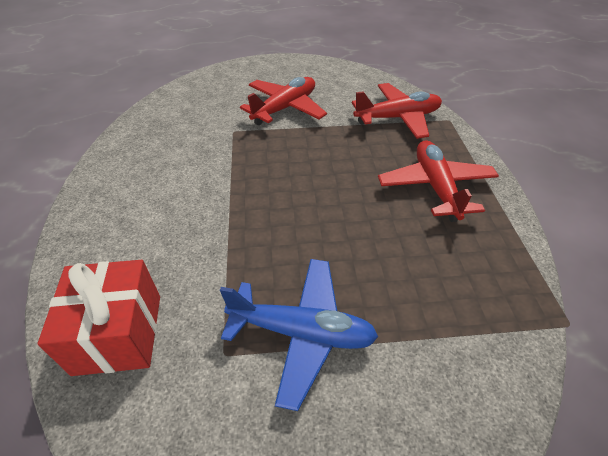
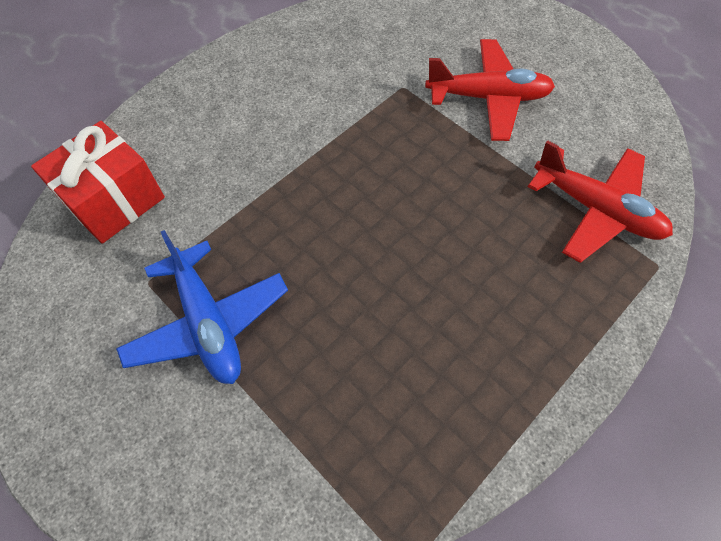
camera: 50 degrees right, 15 degrees up
(435, 187) = (505, 322): red plane -> none

